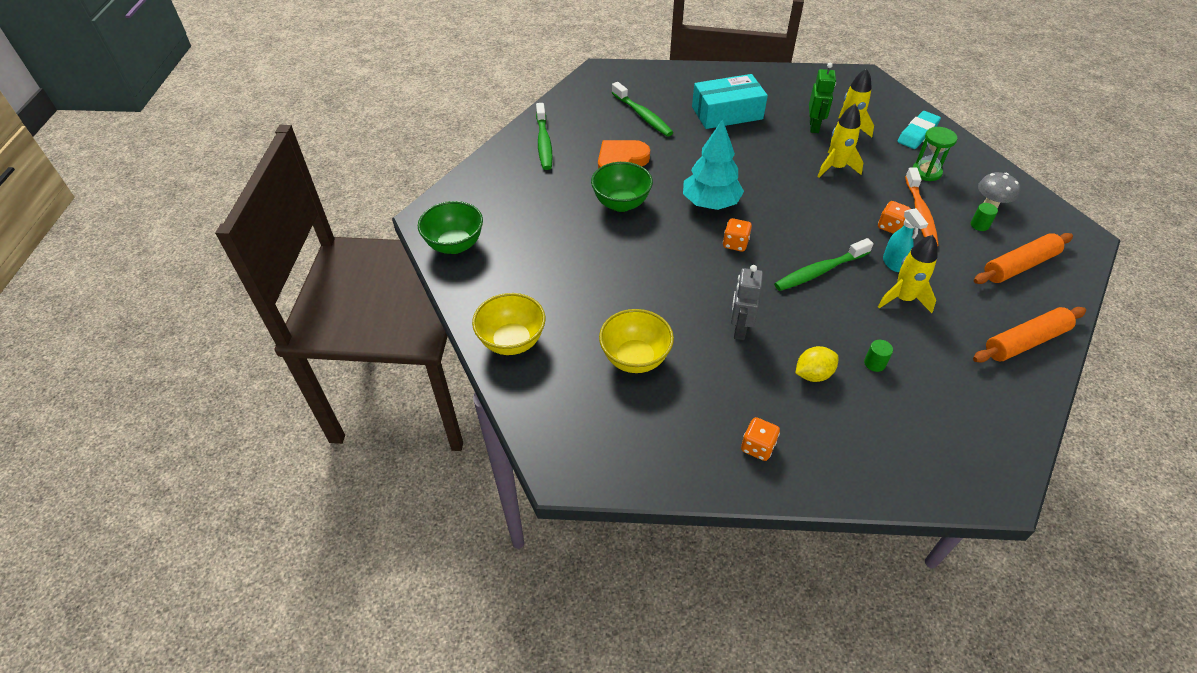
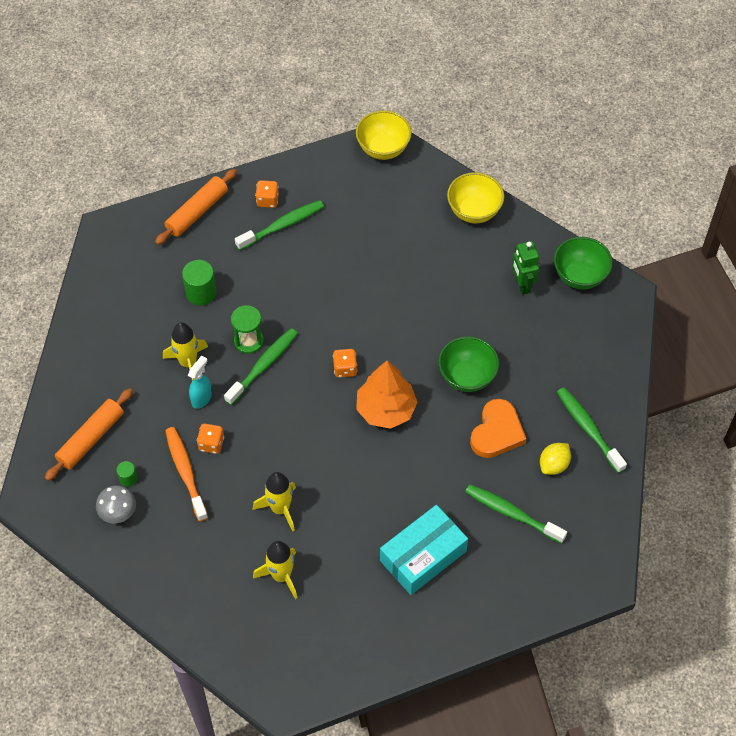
camera: 155 degrees right, 10 degrees up
(635, 358) = (378, 231): yellow bowl -> yellow bowl (383, 148)
(710, 203) = (386, 409): turquoise tree -> orange tree
(739, 329) = (311, 284): grey robot -> none
(749, 407) = (282, 225): none -> green toothbrush
(813, 374) = (244, 267): yellow lemon -> yellow lemon (554, 465)
(814, 127) = (319, 570): green robot -> green robot (522, 285)
(874, 363) = (201, 292): green cylinder -> green cylinder, size x1.82
(893, 264) = (202, 398): turquoise spray bottle -> turquoise spray bottle turned 75 degrees clockwise
(917, 133) = (203, 604): turquoise eraser -> none
(926, 172) = (186, 539): green hourglass -> green hourglass (249, 341)
(1025, 342) = (86, 356): orange rolling pin -> orange rolling pin (197, 212)

